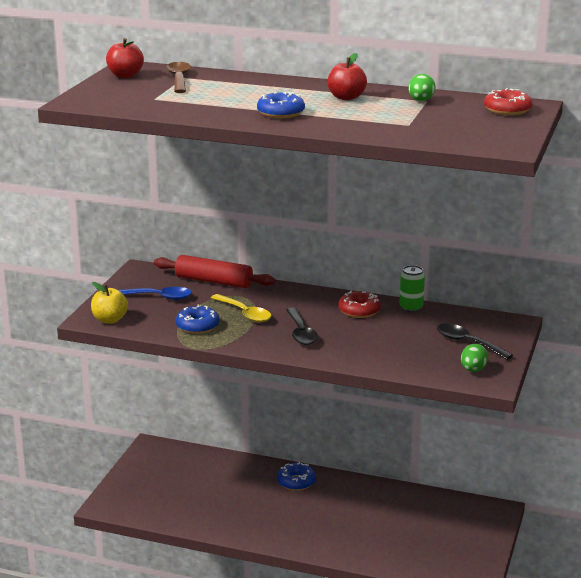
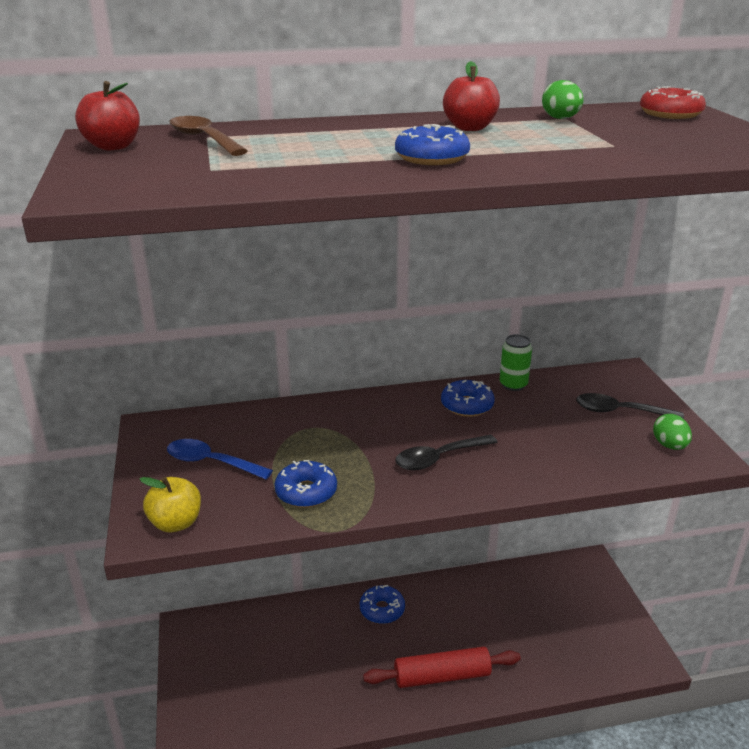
camera: 30 degrees left, 5 degrees up
(158, 297) = (211, 462): blue spoon -> blue spoon turned 135 degrees counterclockwise
(214, 281) = (261, 416): red rolling pin -> red rolling pin (442, 676)
(244, 313) = (345, 452): yellow spoon -> none
(301, 333) = (439, 458): black spoon -> black spoon turned 105 degrees clockwise
(359, 311) = (467, 405): red donut -> blue donut

